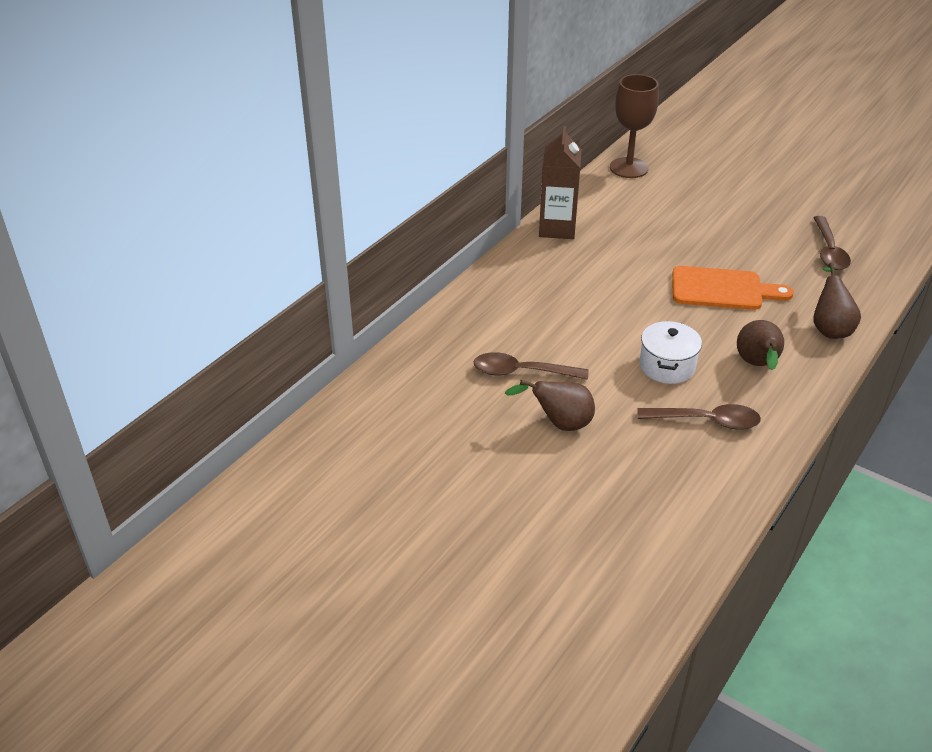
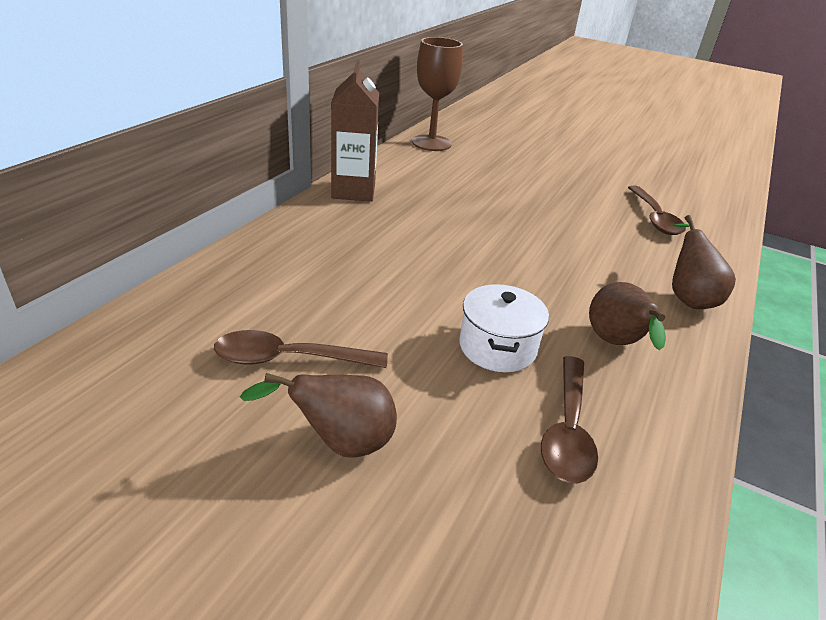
camera: 10 degrees left, 5 degrees down
(706, 421) = (567, 430): brown spoon -> brown spoon turned 105 degrees clockwise
(722, 289) = (550, 254): orange cutting board -> none

